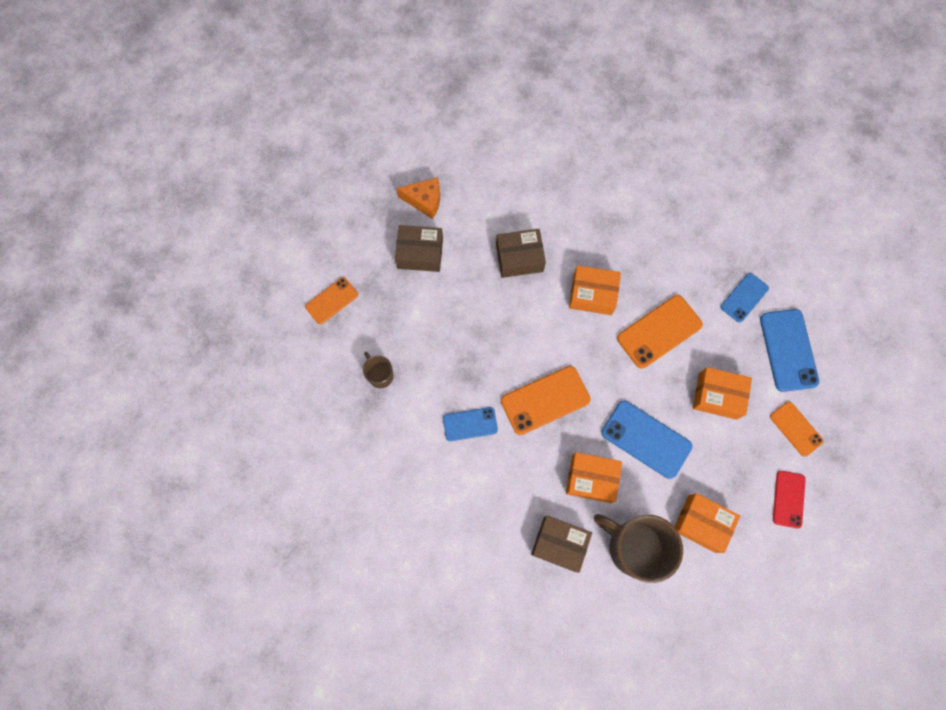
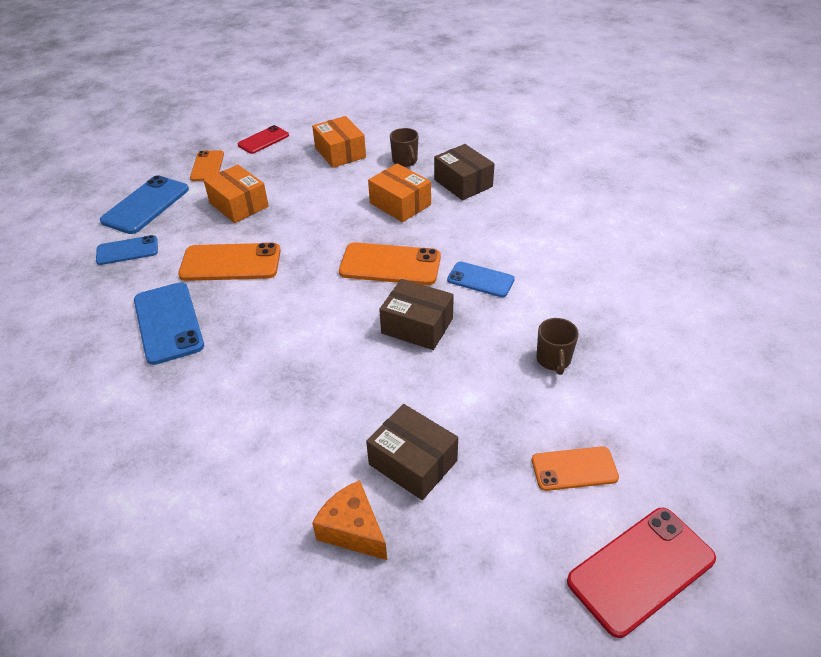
camera: 145 degrees left, 30 degrees down
(275, 262) = (641, 570): none -> red phone
(519, 258) = (296, 391): brown box -> brown box (417, 326)
(592, 294) = (257, 319): orange box -> none
(633, 547) = (405, 161): brown mug -> brown mug, size x0.49
(646, 439) = (328, 206): blue phone -> blue phone (168, 323)

